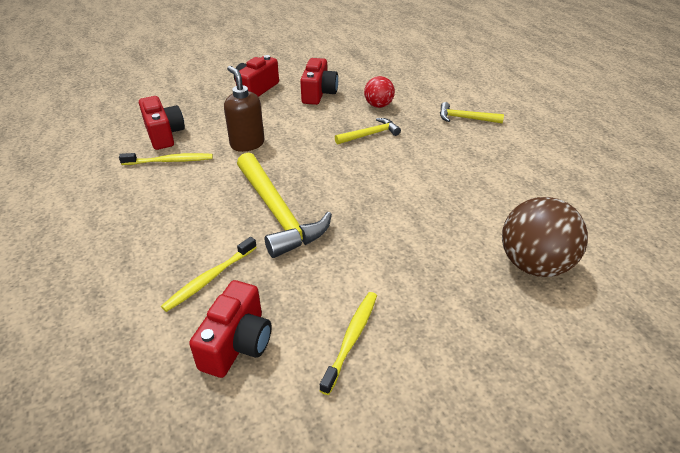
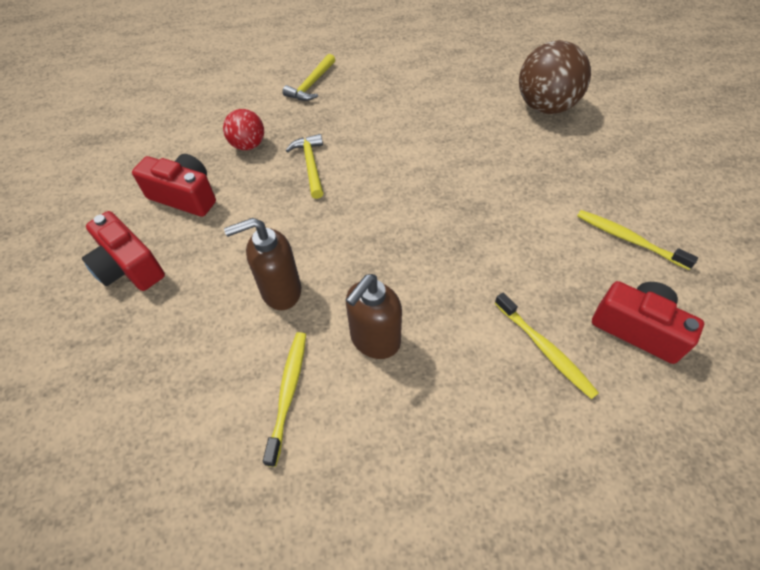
camera: 75 degrees left, 15 degrees up
(164, 134) = (205, 402): red camera -> none
(211, 189) = (374, 340): none -> brown soap dispenser
(278, 213) = (440, 273): yellow hammer -> none

